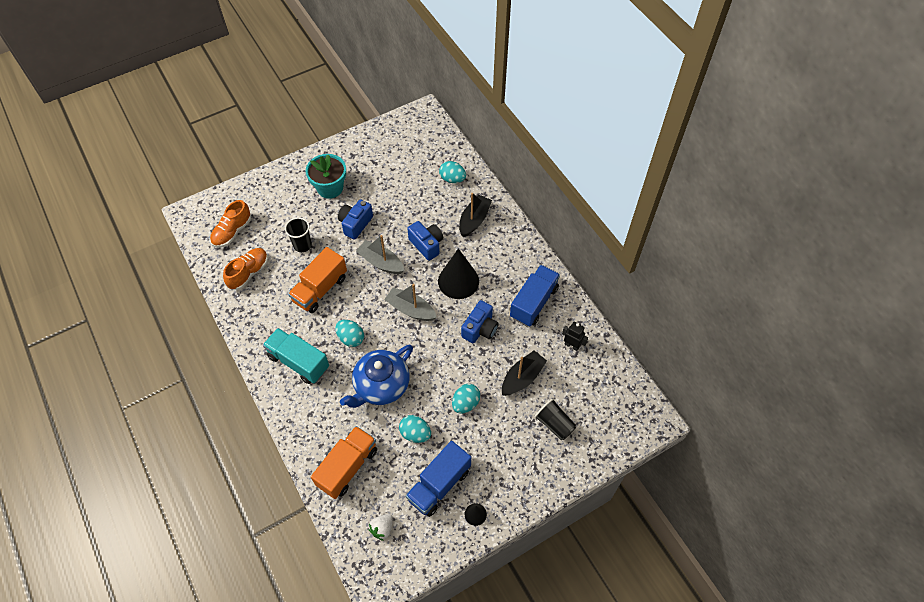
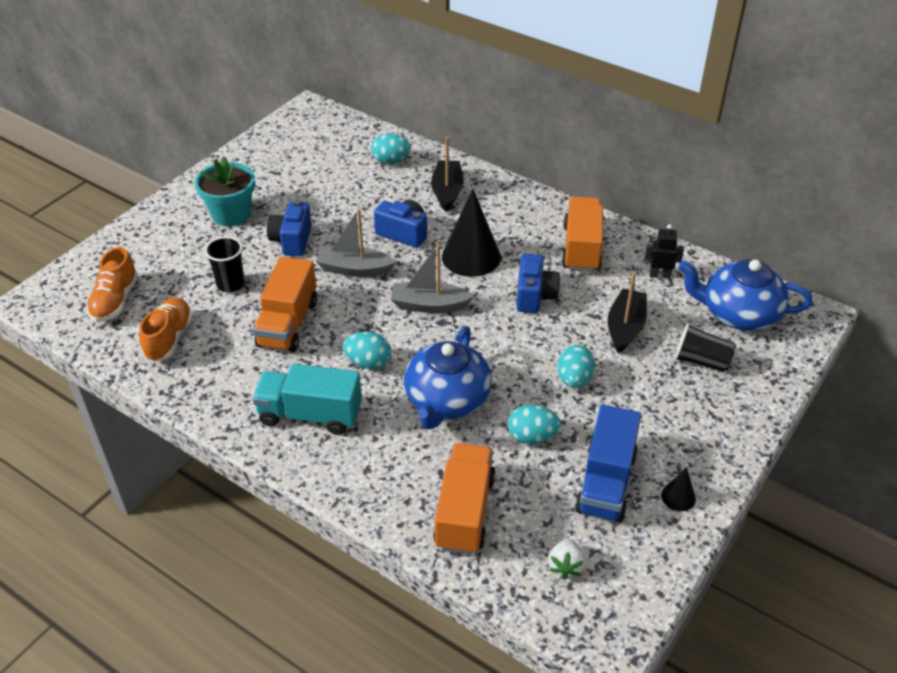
camera: 25 degrees left, 15 degrees down
(533, 302) = (581, 248): blue truck -> orange truck
(603, 398) = (738, 314): none -> blue teapot

